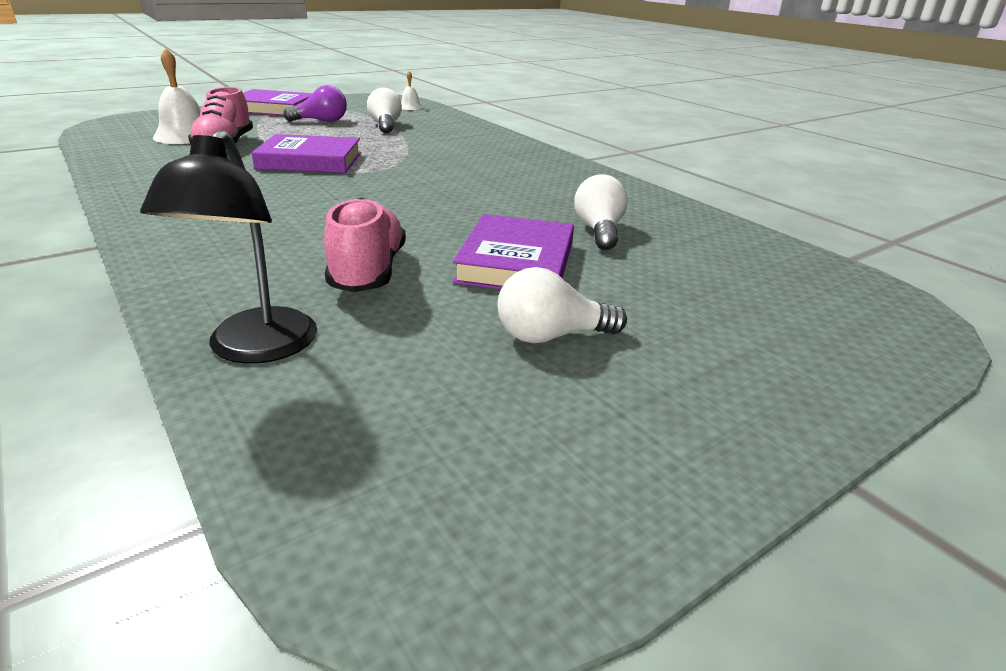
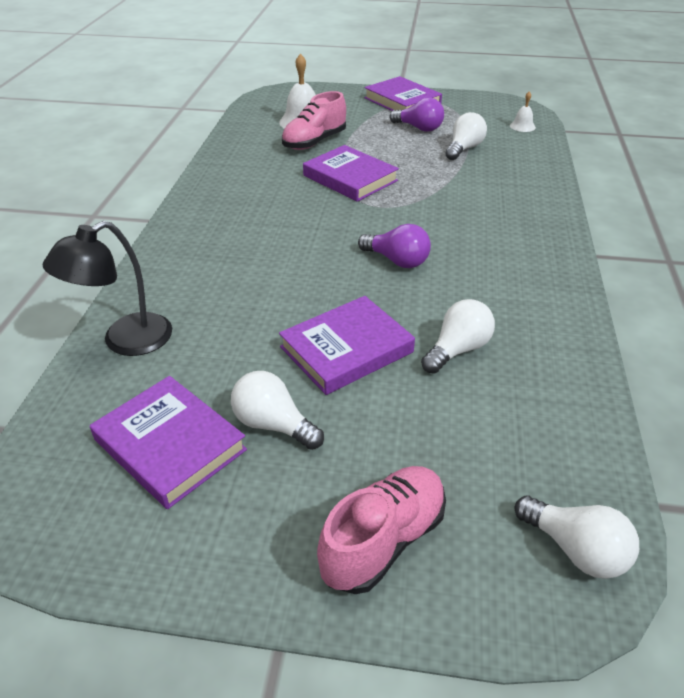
camera: 45 degrees right, 10 degrees up
(368, 272) = (246, 311): pink shoe -> pink shoe (383, 540)
(453, 197) = (397, 261): none -> purple light bulb
(478, 403) = (170, 445): none -> purple book
(865, 299) = (575, 549): none -> white light bulb

